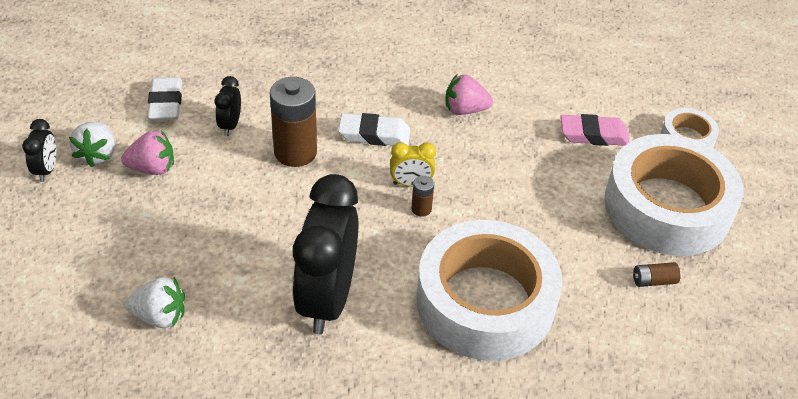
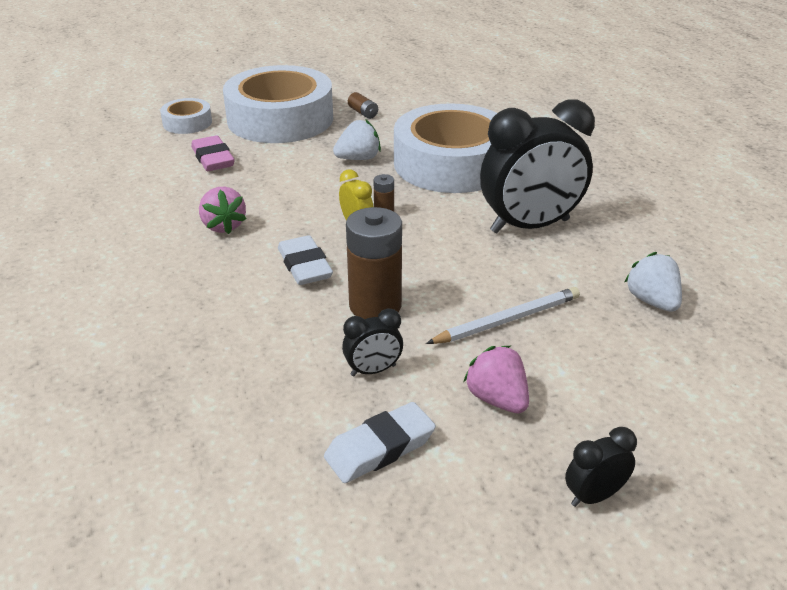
camera: 115 degrees left, 10 degrees down
(97, 155) = (523, 461): white strawberry -> white strawberry (358, 158)
(219, 213) = (507, 320): none -> white pencil

